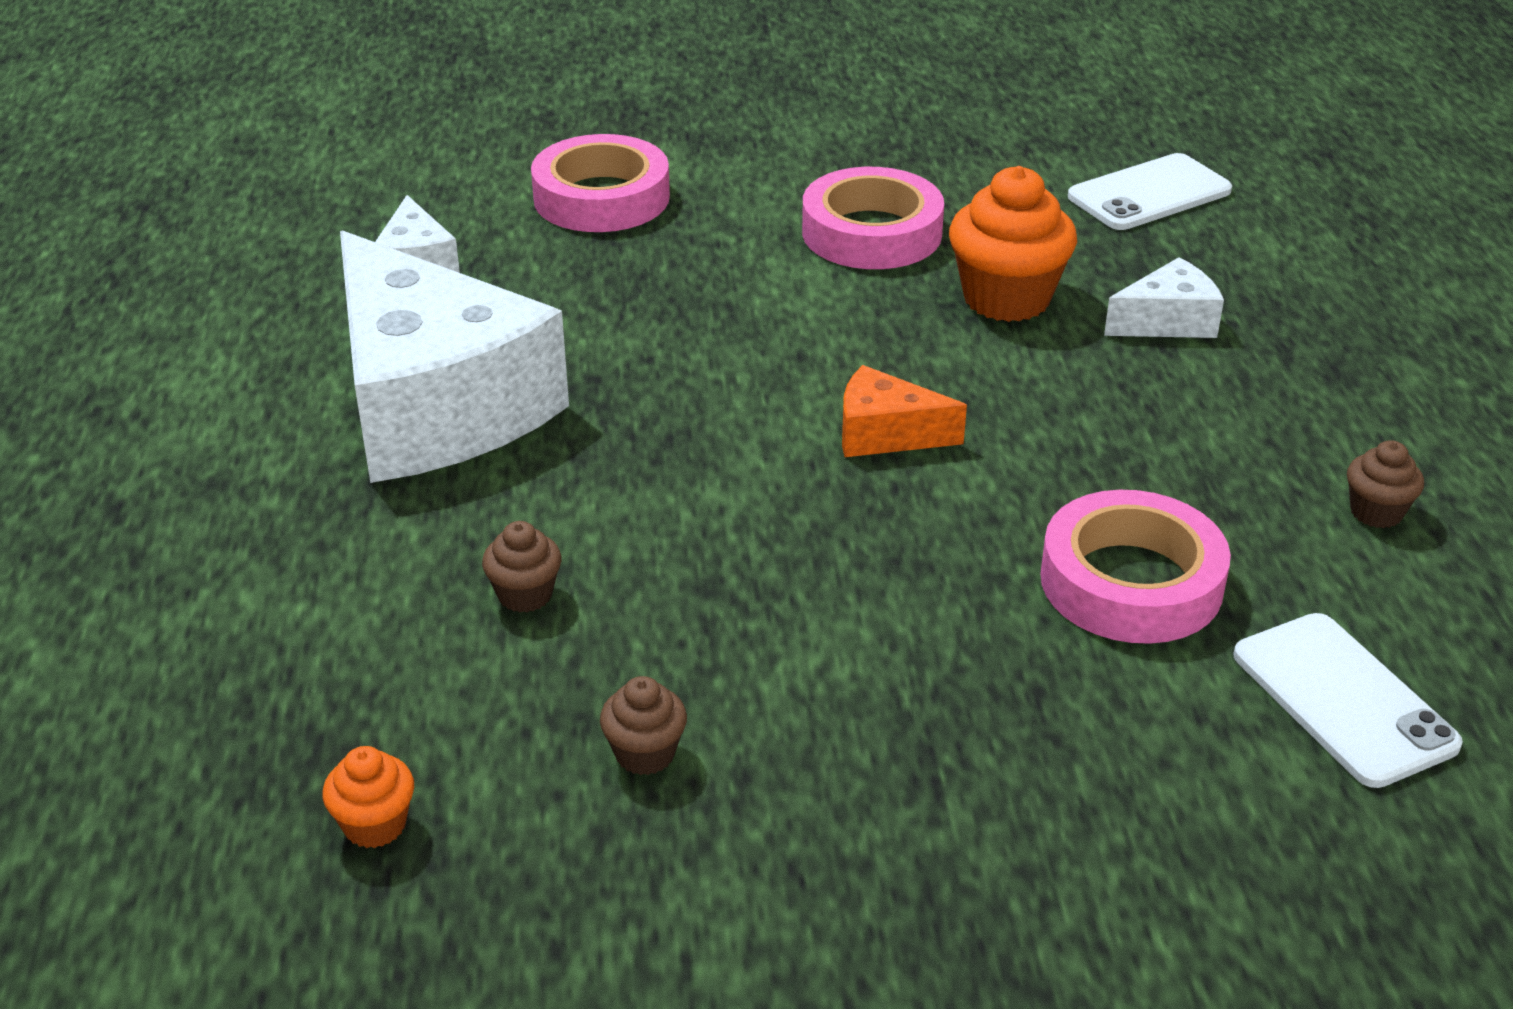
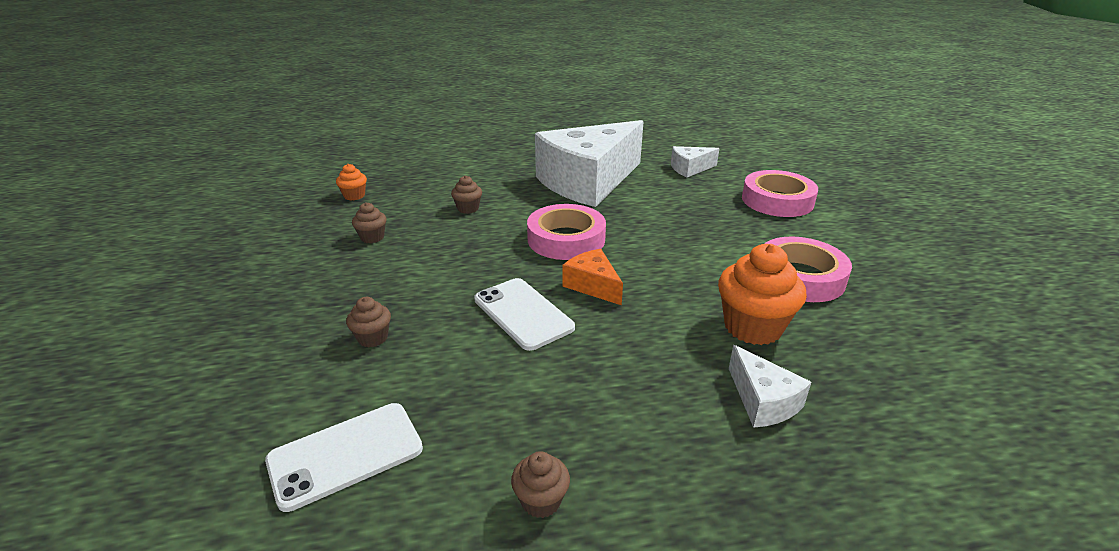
camera: 85 degrees right, 5 degrees down
(885, 434) = (593, 285): orange cheese -> orange cheese turned 45 degrees counterclockwise
(1054, 704) = (373, 338): none -> brown cupcake
(1131, 582) = (466, 369): pink tape -> pink tape (566, 239)
(1149, 194) = (959, 402): white phone -> white phone (523, 313)

